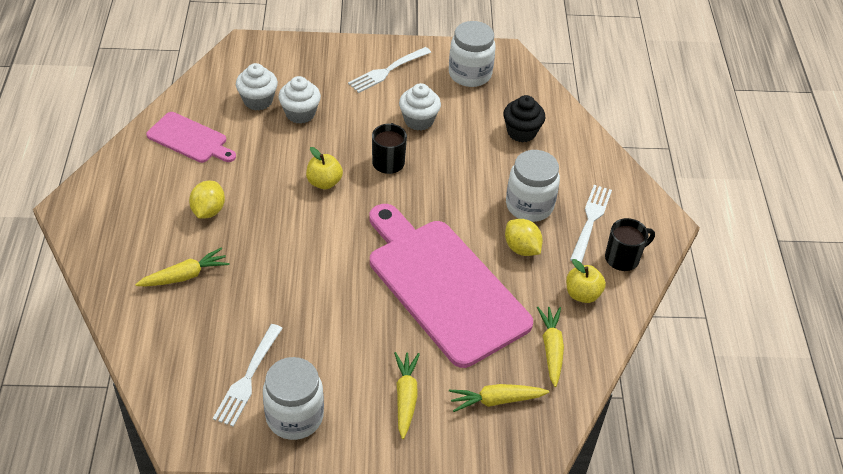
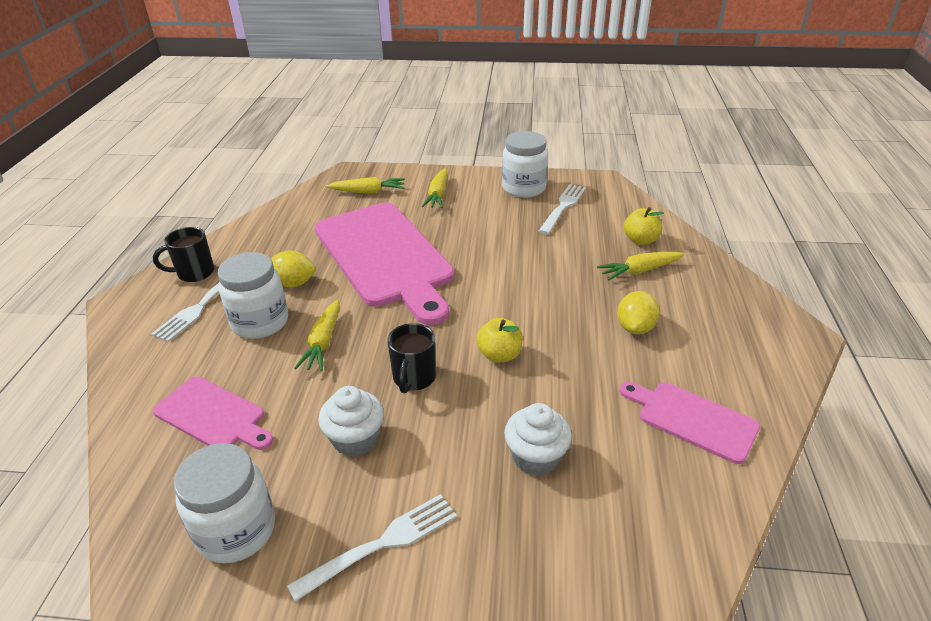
camera: 170 degrees left, 10 degrees down
(258, 100) = (606, 484): white cupcake -> none
(521, 132) = (213, 415): black cupcake -> pink cutting board
(521, 248) = (293, 283): yellow lemon -> yellow lemon turned 60 degrees counterclockwise
(551, 349) = (308, 216): yellow carrot -> yellow carrot (323, 342)
(582, 294) = (256, 248): yellow apple -> yellow apple (640, 240)

